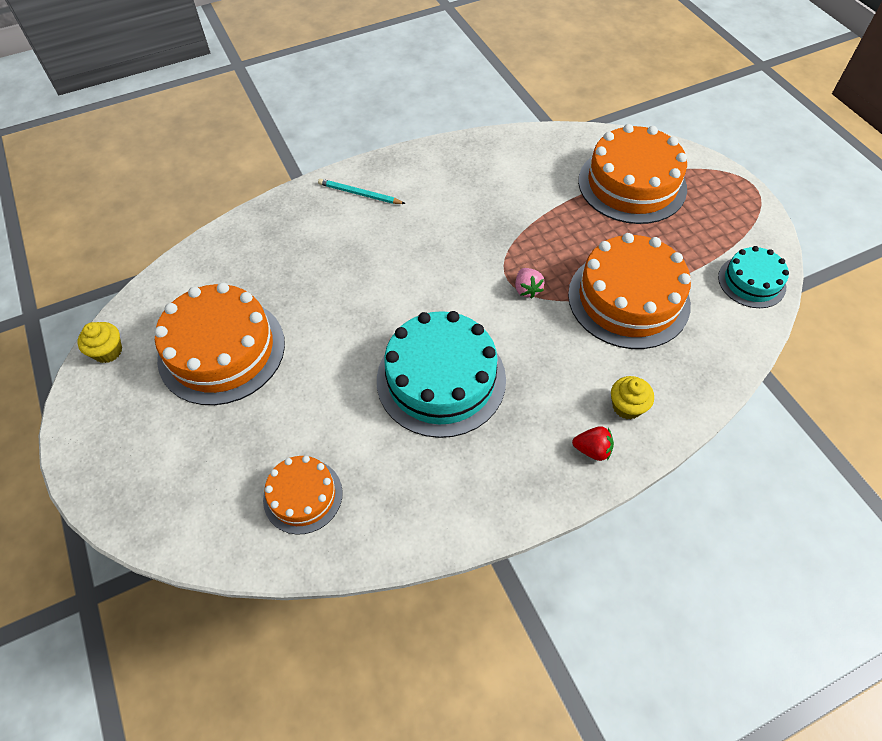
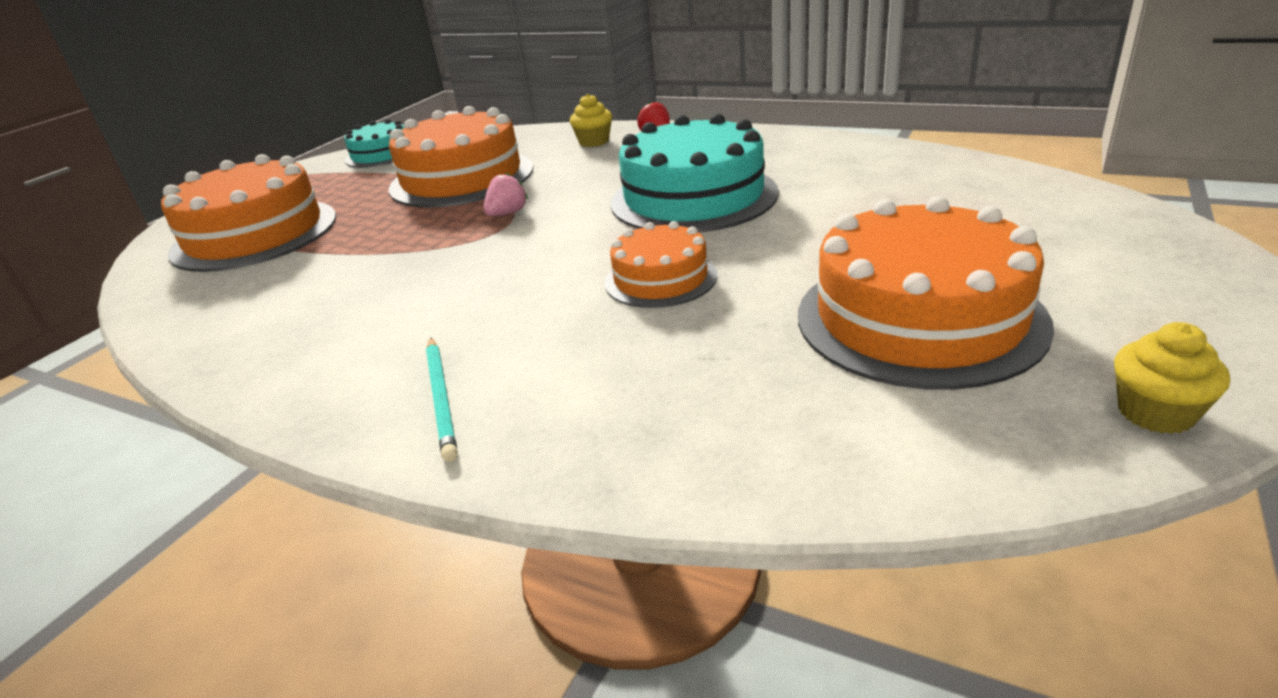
camera: 125 degrees left, 25 degrees down
(303, 496) = (931, 186): orange cake -> orange cake (660, 279)

